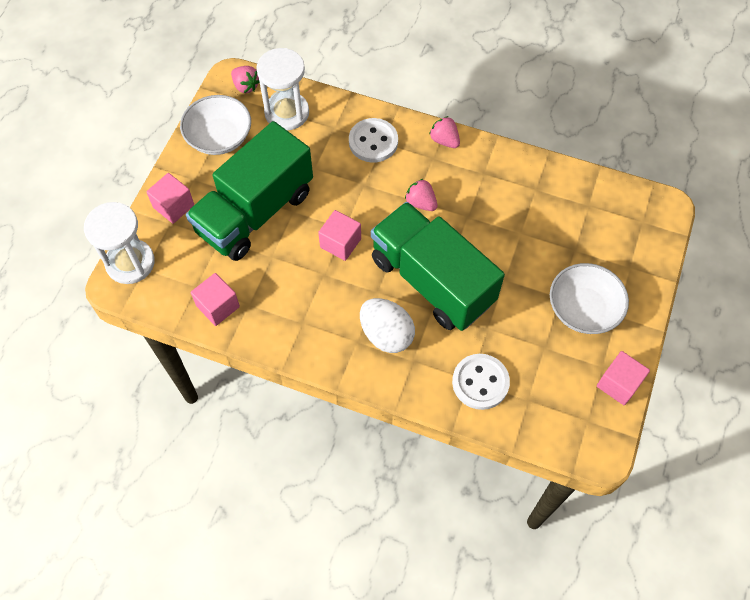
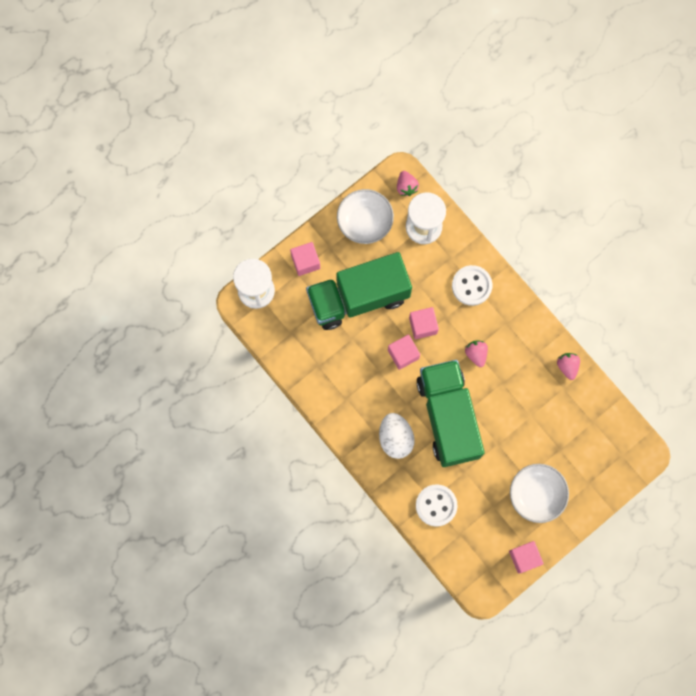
camera: 30 degrees right, 15 degrees up
(218, 306) = (297, 356): pink cube -> pink cube (423, 325)
(444, 140) = (523, 313): pink strawberry -> pink strawberry (567, 366)

